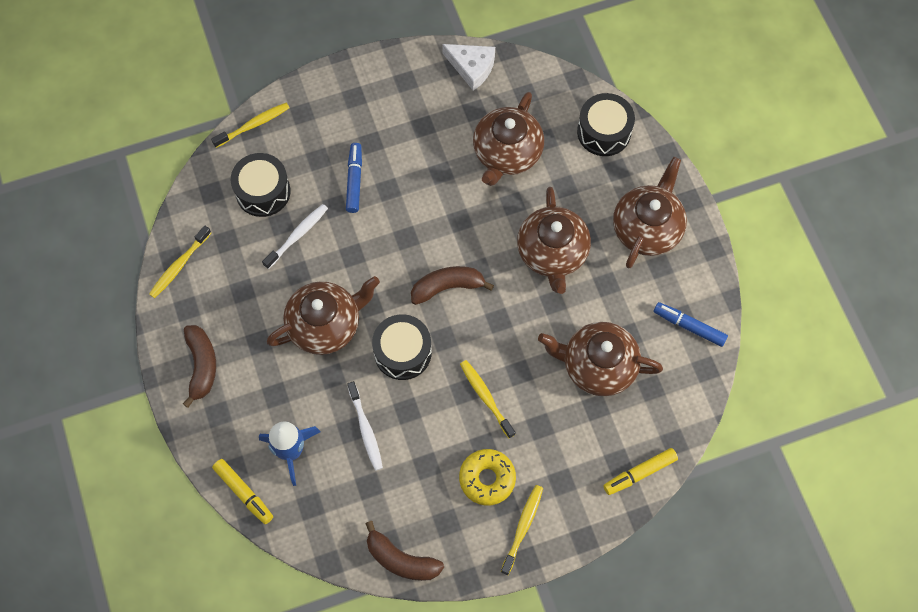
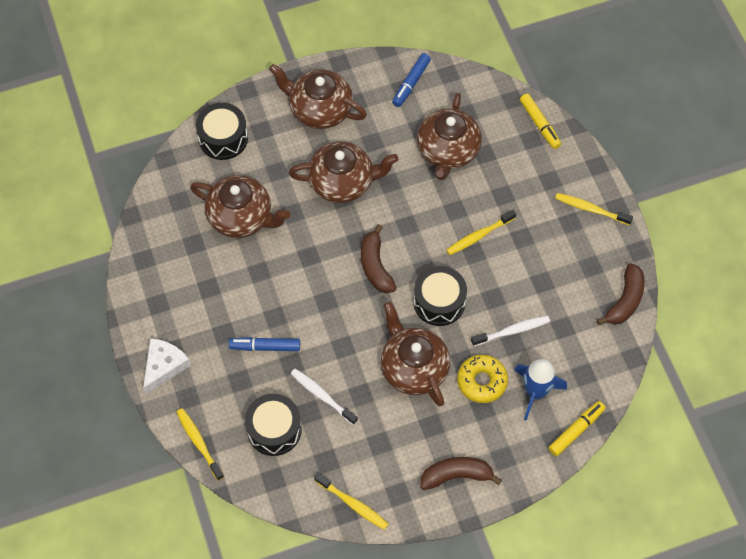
camera: 90 degrees left, 5 degrees down
(472, 67) = (147, 245): white cheese -> white cheese (164, 366)
(487, 479) = (551, 235): yellow donut -> yellow donut (482, 381)

